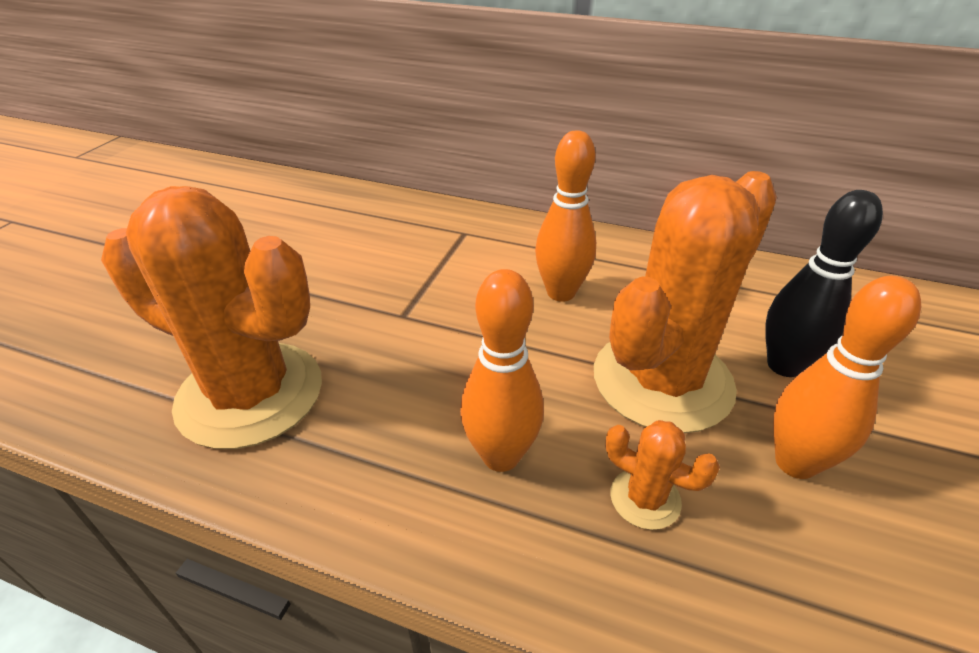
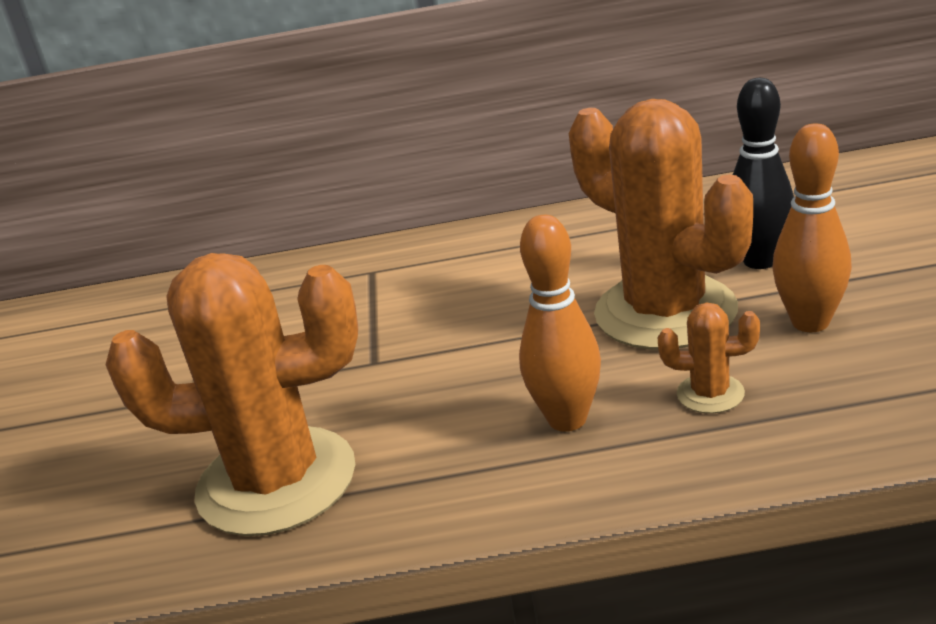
camera: 20 degrees left, 10 degrees down
(561, 293) = (518, 283): orange bowling pin -> none
(662, 381) = (665, 312): orange cactus -> orange cactus turned 60 degrees counterclockwise

